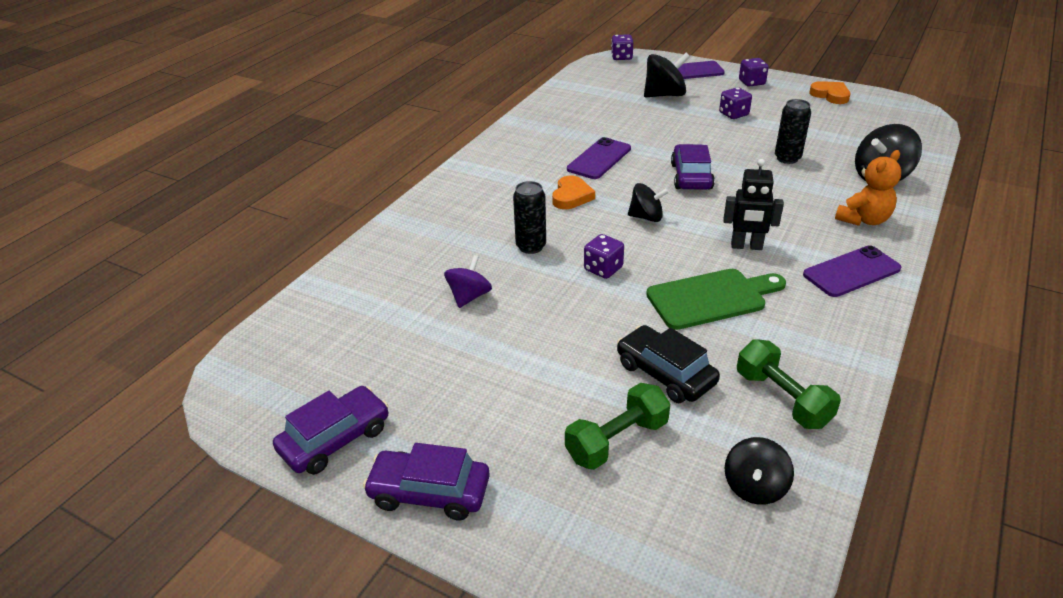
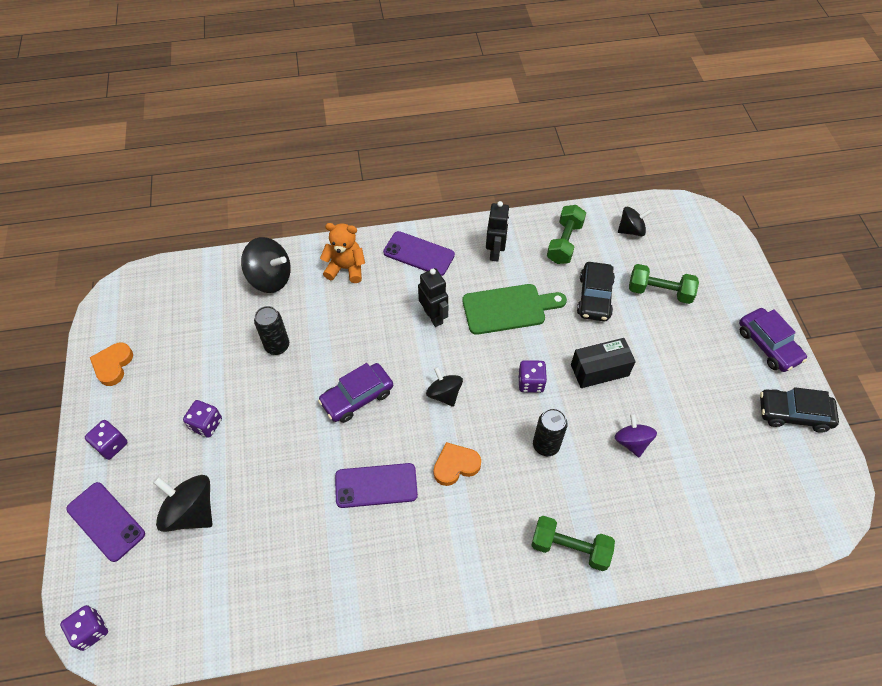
camera: 130 degrees left, 20 degrees up
(335, 439) = (793, 414): purple car -> black car
(437, 217) = (570, 548): none -> green dumbbell
(469, 296) = (632, 442): purple spinning top -> purple spinning top turned 90 degrees clockwise
(566, 320) = (599, 370): none -> black box
(711, 298) = (508, 308): green cutting board -> green cutting board turned 135 degrees clockwise
(810, 329) = (495, 252): none -> black robot

